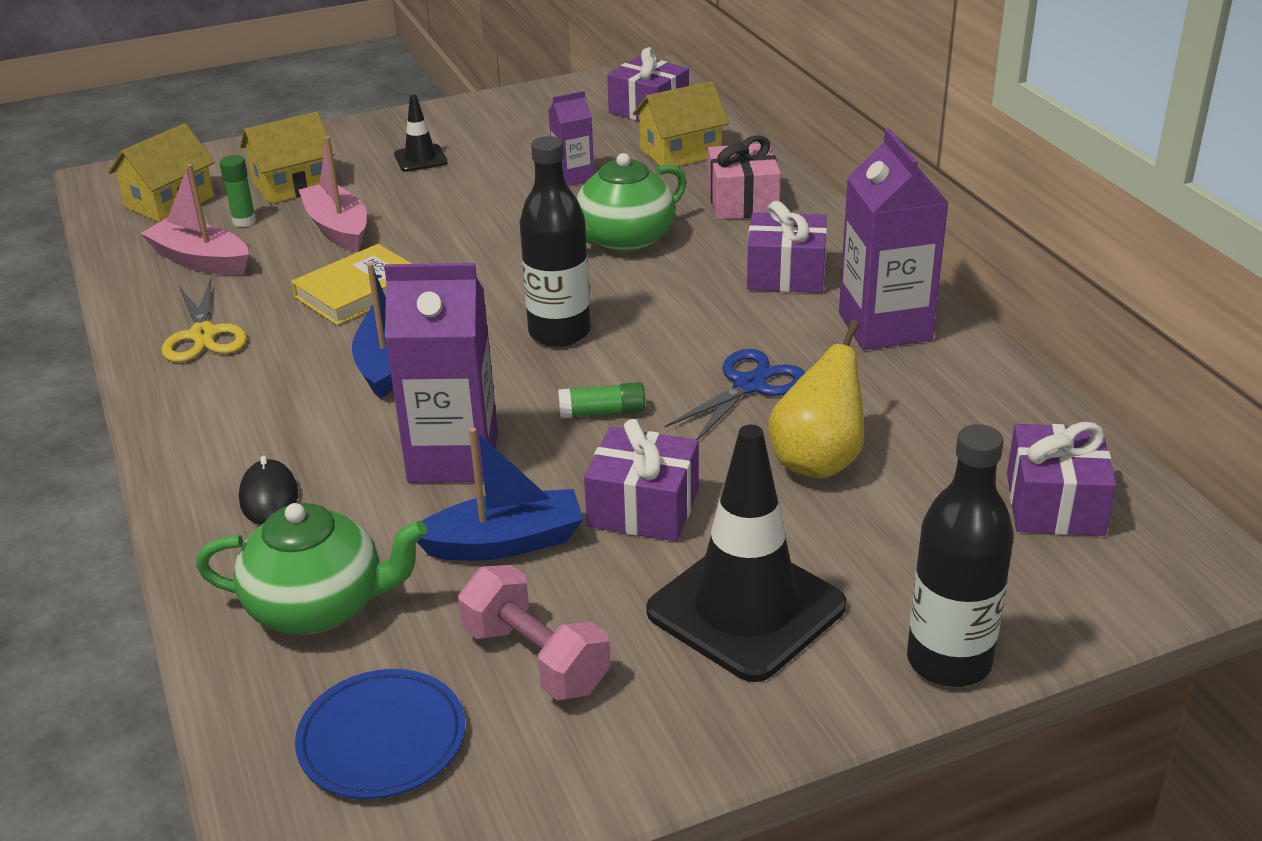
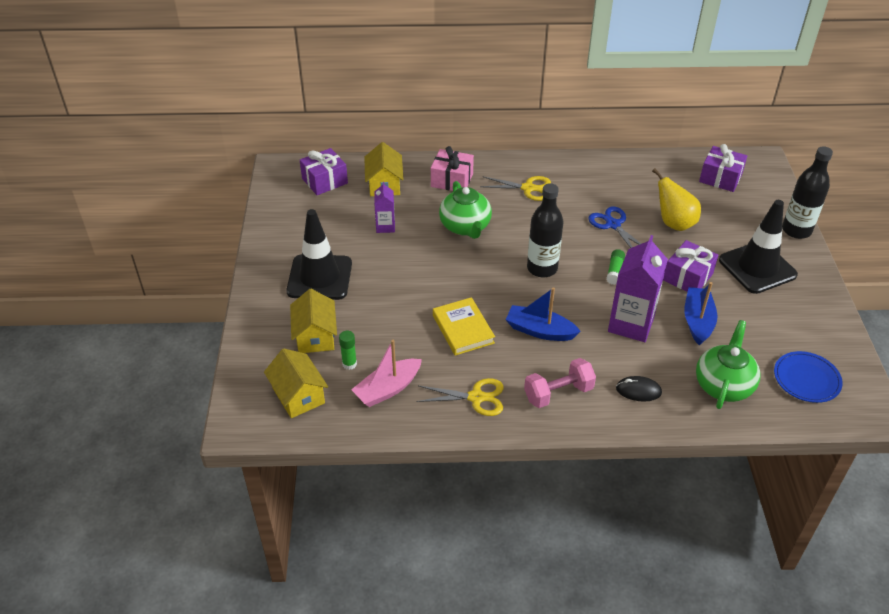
camera: 70 degrees left, 10 degrees up
(338, 229) = (386, 326): pink boat -> none
(420, 159) = (319, 277): black traffic cone -> black traffic cone, size x2.07
(535, 659) = (771, 328): pink dumbbell -> pink dumbbell (558, 393)
(785, 274) = (528, 188): purple gift -> yellow scissors
(885, 326) = (586, 176): purple carton -> none

